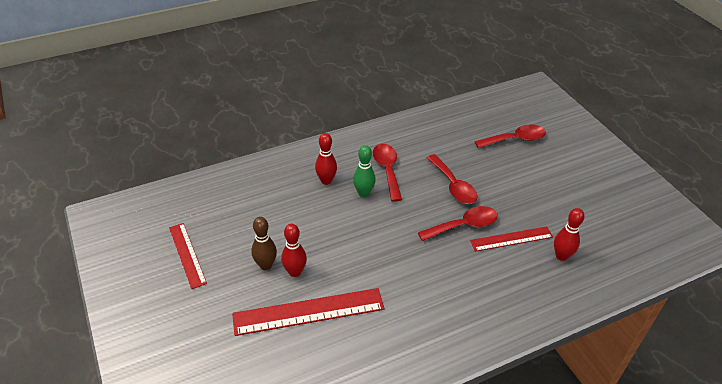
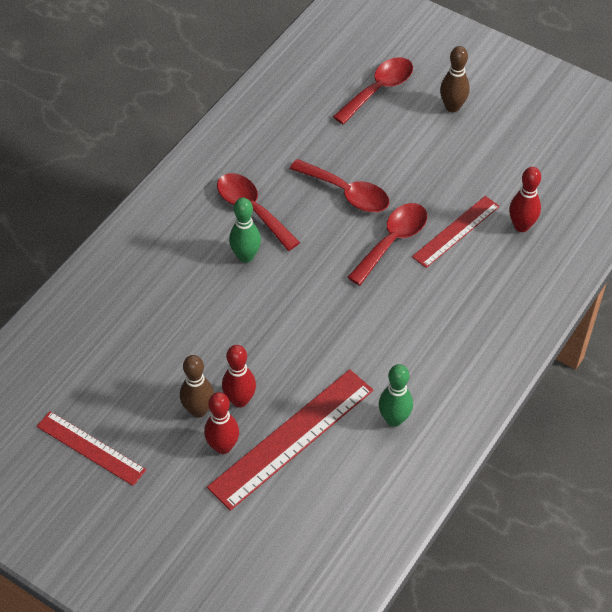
camera: 30 degrees left, 10 degrees up
(326, 181) = (186, 262): red bowling pin -> red bowling pin (223, 446)
(385, 335) = (394, 419): none -> green bowling pin
(558, 167) = (452, 107): none -> brown bowling pin

